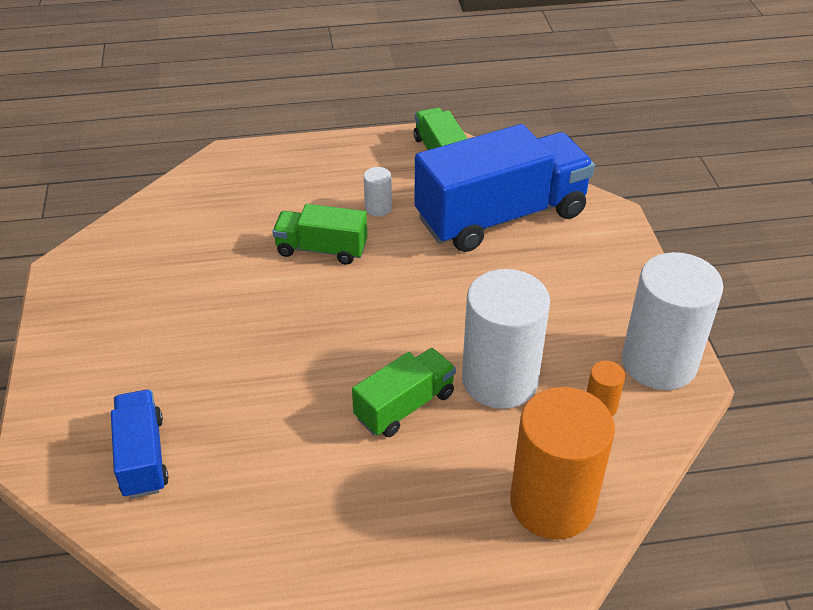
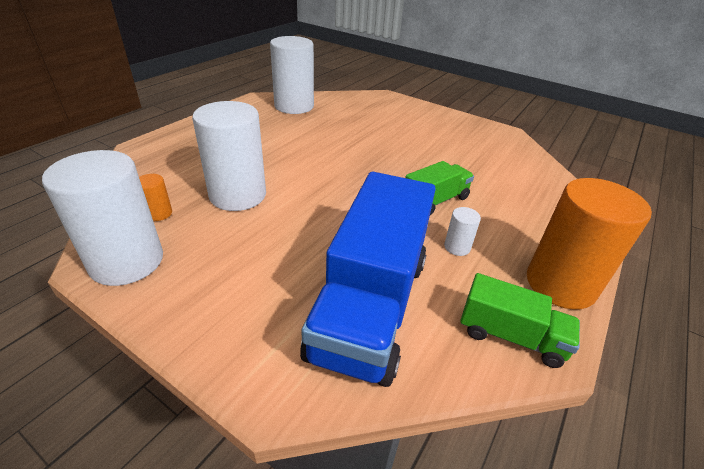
camera: 130 degrees right, 5 degrees down
(143, 456) = (354, 108): blue truck -> none
(220, 533) = (294, 106): none -> white cylinder
(405, 406) = (276, 162): green truck -> none
(552, 503) = (158, 164): orange cylinder -> orange cylinder (560, 284)

